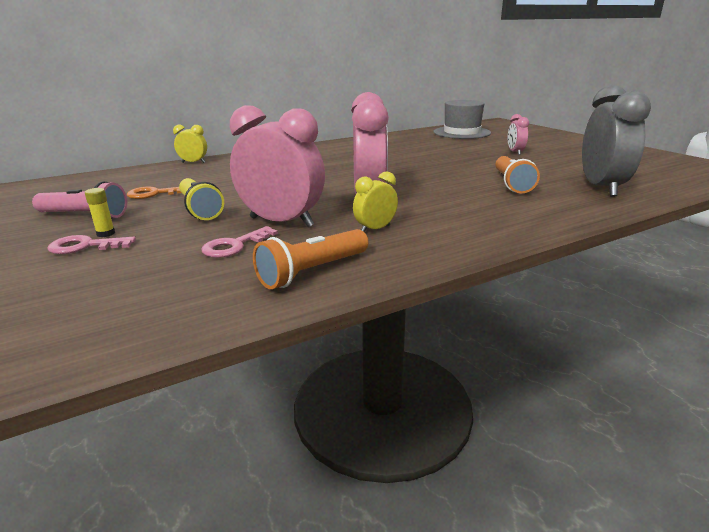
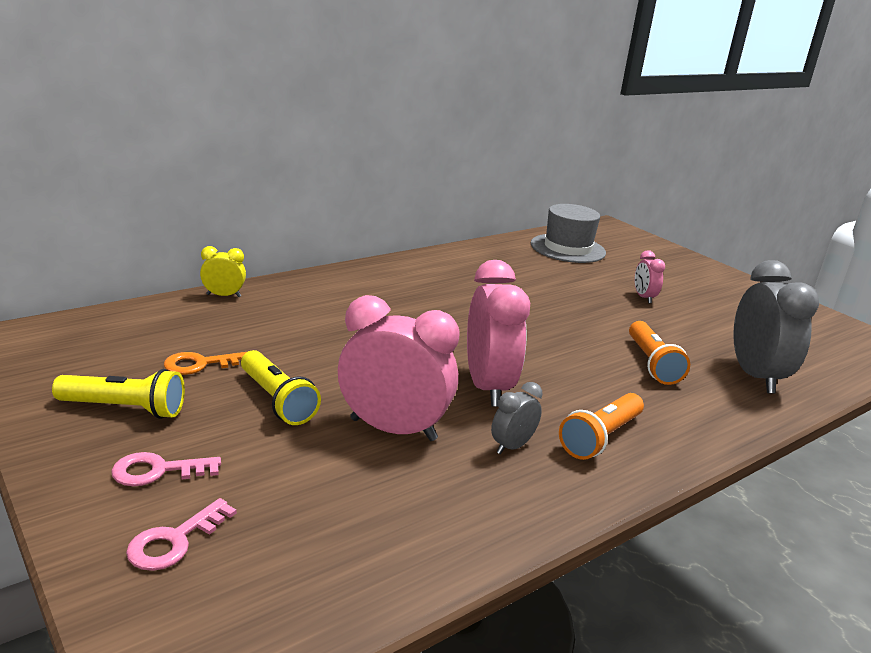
camera: 10 degrees left, 0 degrees up
(84, 216) = (124, 408): pink flashlight -> yellow flashlight
(106, 234) = (173, 446): yellow glue stick -> none
(235, 246) = (352, 473): pink key -> pink key (175, 541)
(312, 272) = (462, 522): orange flashlight -> orange flashlight (601, 438)
(375, 229) = (512, 446): yellow clock -> grey clock

